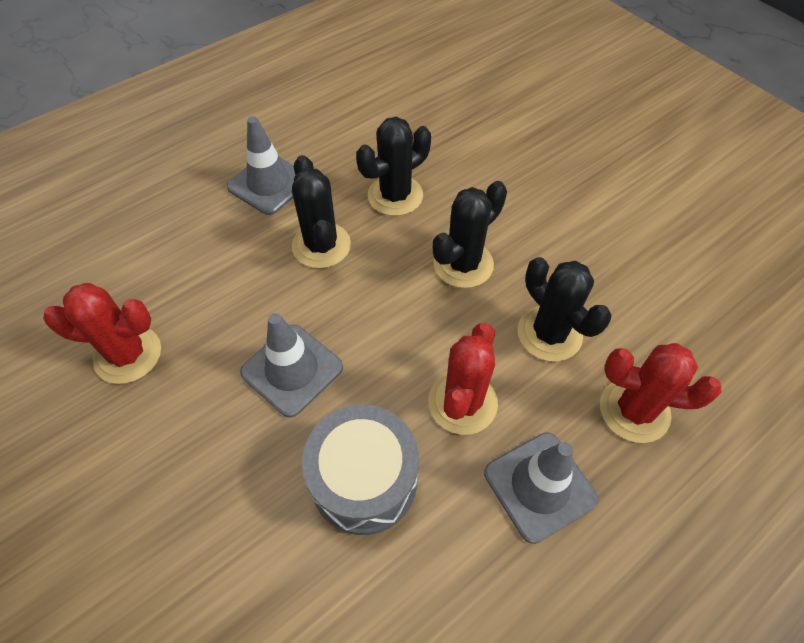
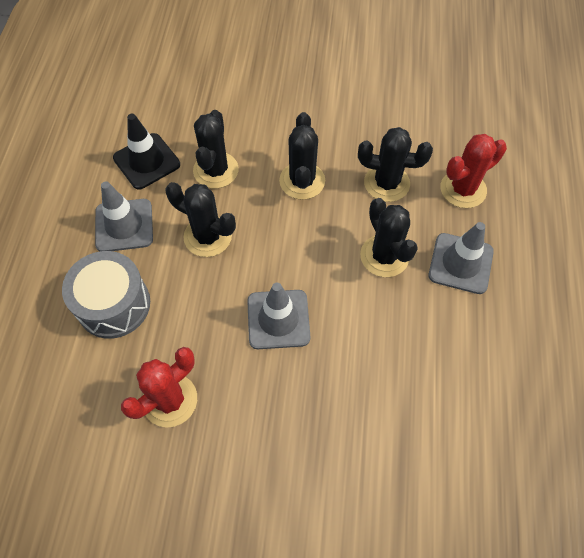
camera: 45 degrees left, 5 degrees up
(347, 147) = (146, 161): none -> black traffic cone
(364, 480) = (381, 337): grey drum -> grey drum (114, 304)
(462, 402) = (384, 256): red cactus -> black cactus

